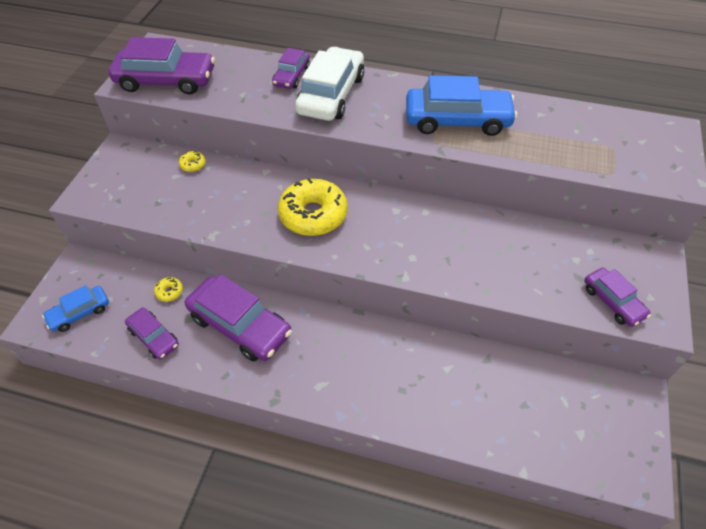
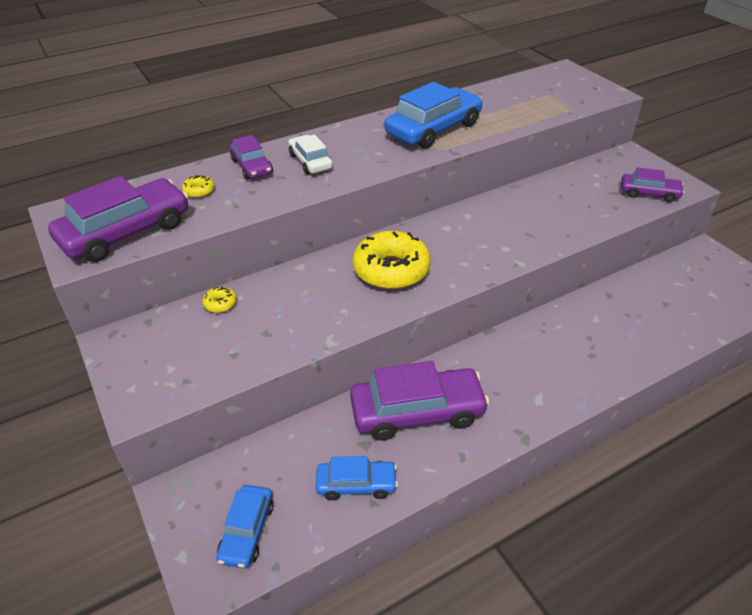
camera: 45 degrees left, 10 degrees down
(154, 337) = (356, 484): purple car -> blue car
(169, 292) = (314, 439): yellow donut -> yellow donut (199, 191)
(331, 95) = (310, 161): white car -> white car, size x0.55

